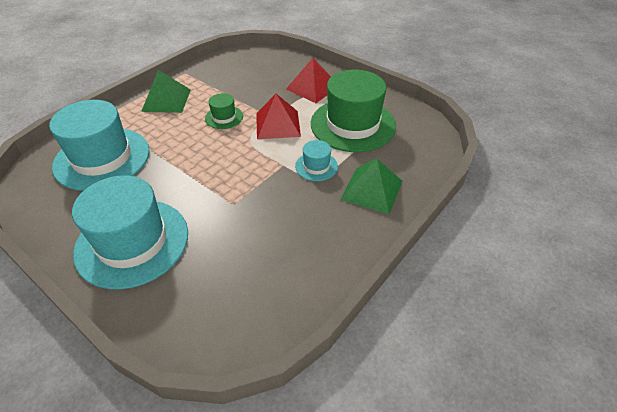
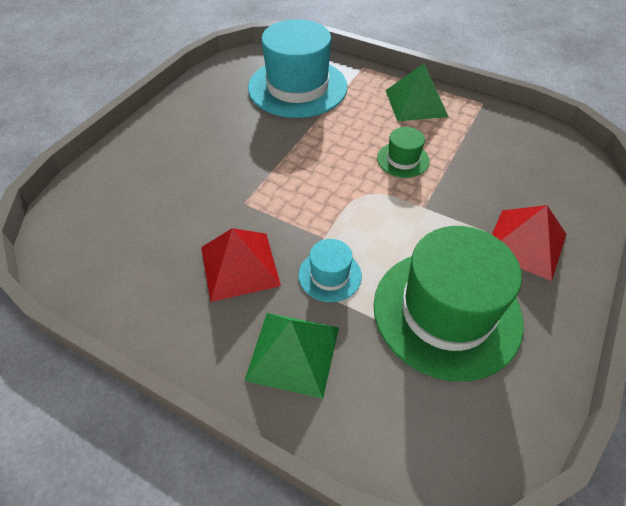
camera: 80 degrees right, 5 degrees up
(132, 242) = (183, 141): turquoise hat -> none
(277, 124) = (409, 216): red pyramid -> red pyramid (239, 266)

